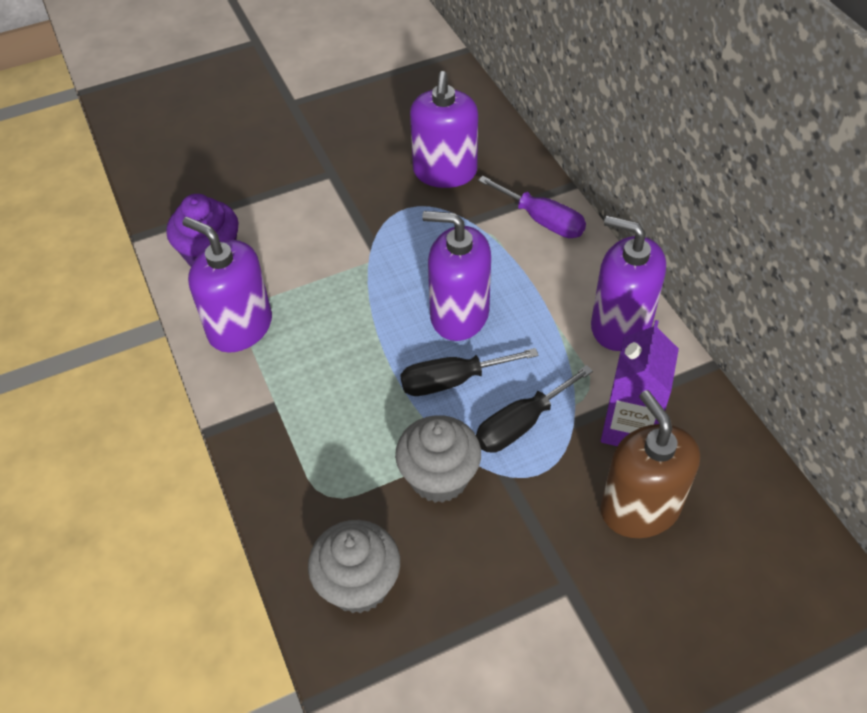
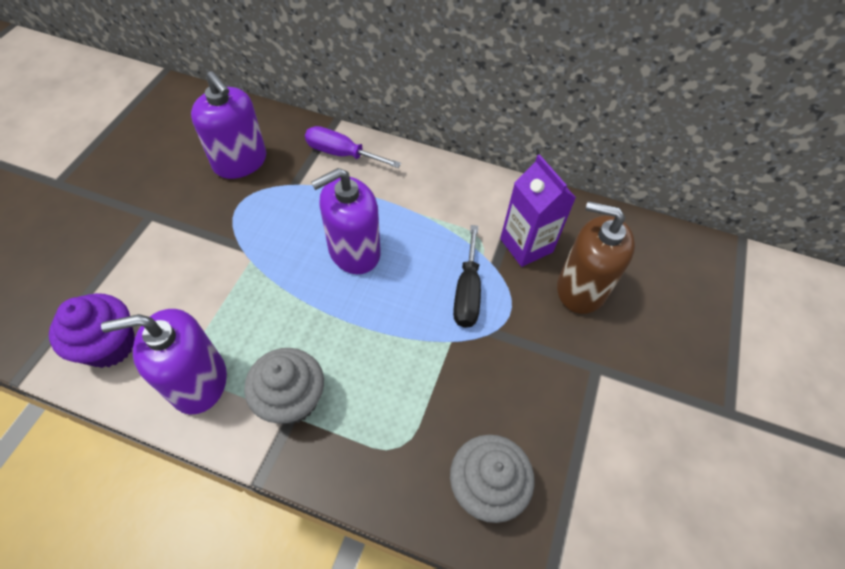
camera: 50 degrees left, 5 degrees up
(439, 477) = (457, 368): grey cupcake -> grey cupcake (292, 399)
(452, 381) = (396, 298): black screwdriver -> none
(542, 220) = (341, 154): purple screwdriver -> purple screwdriver turned 150 degrees counterclockwise
(620, 325) = (456, 188): purple soap dispenser -> none

